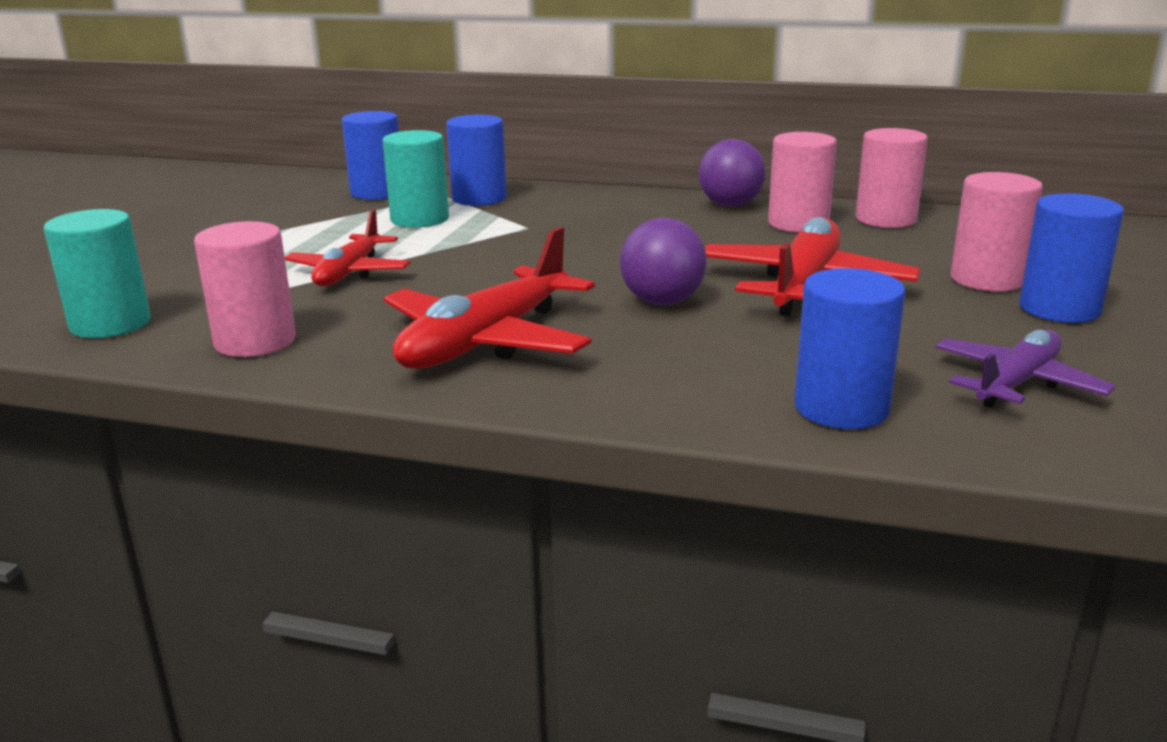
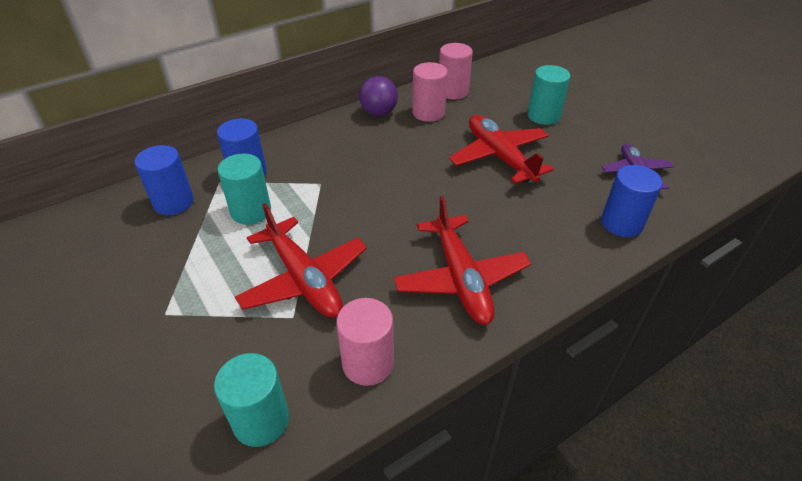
camera: 50 degrees left, 20 degrees up
(349, 273) = (304, 279): red plane -> red plane, size x1.58
(662, 302) = (473, 202): purple ball -> none
(987, 280) = (543, 116): pink cylinder -> turquoise cylinder
(1059, 309) = (586, 122): blue cylinder -> none

